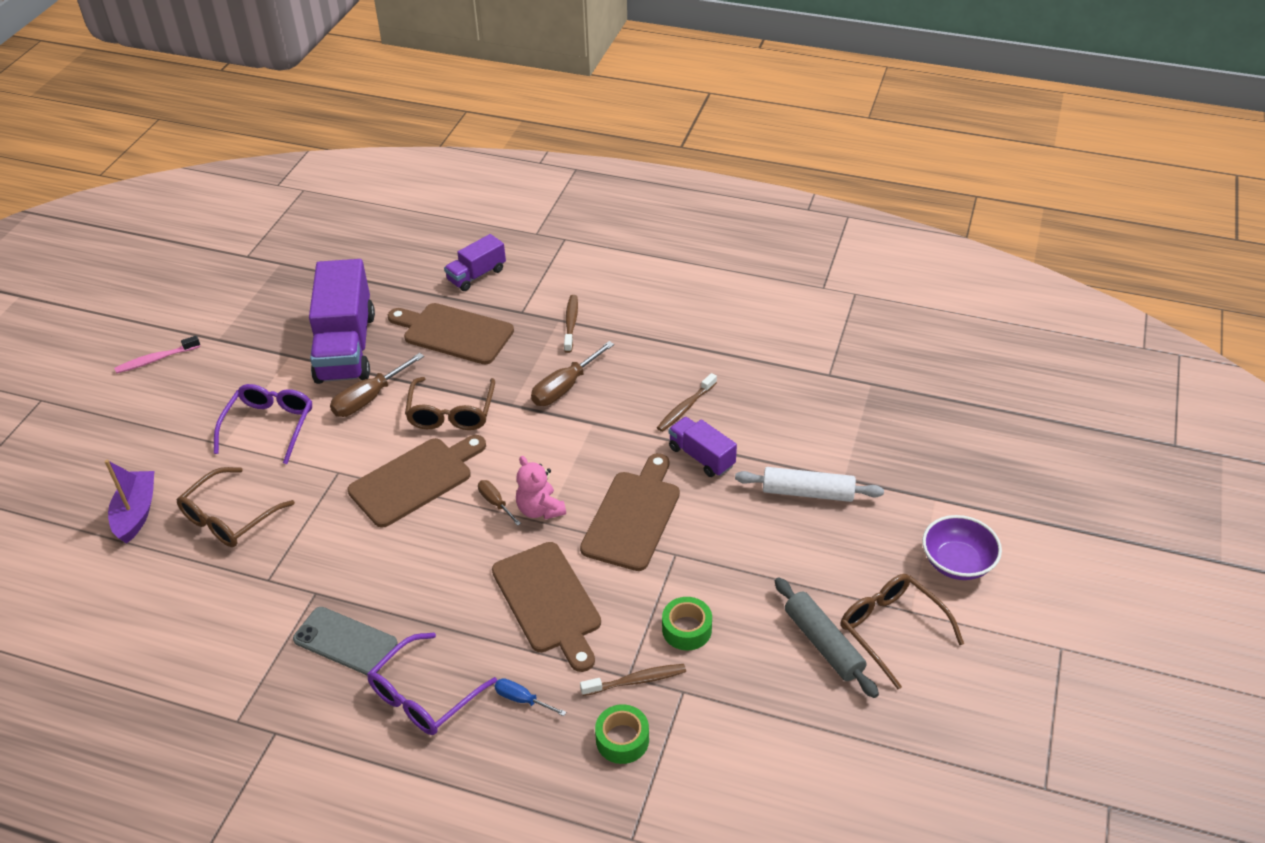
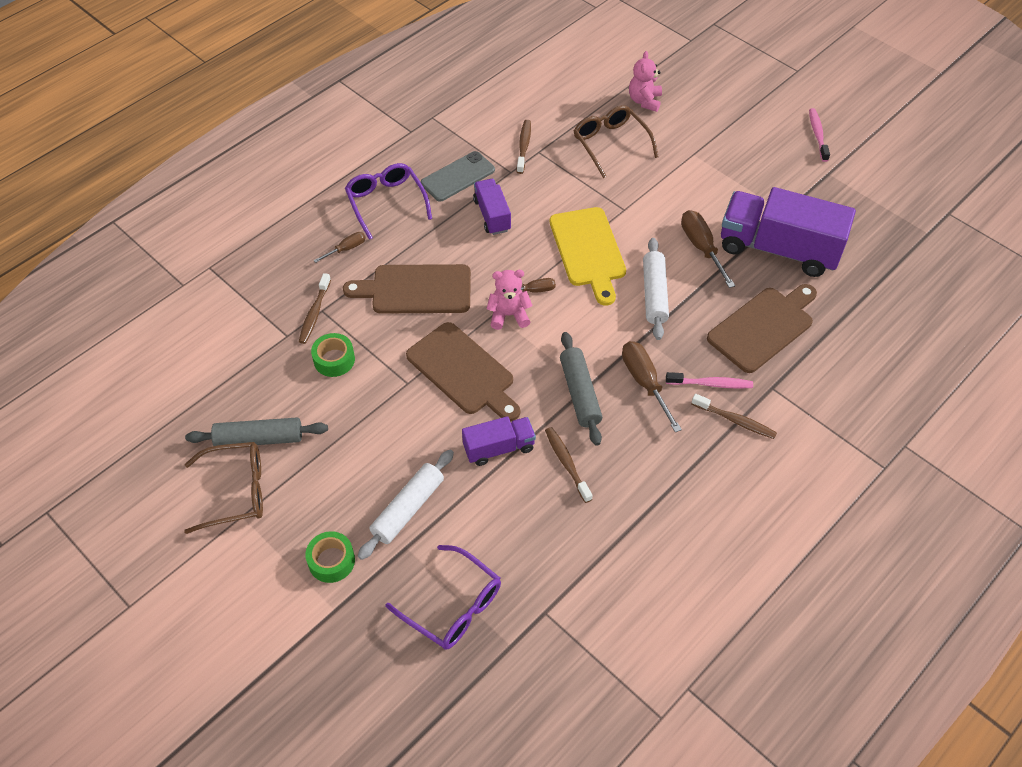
camera: 115 degrees right, 10 degrees up
(136, 513) = (644, 101): purple boat -> pink teddy bear
(262, 597) = (524, 146): none -> brown toothbrush
(269, 426) = (699, 183): purple glasses -> purple glasses (453, 606)
(415, 480) = (588, 250): brown cutting board -> yellow cutting board
(451, 413) = (654, 294): brown glasses -> white rolling pin
(476, 275) = (848, 371): purple truck -> purple truck (492, 215)
(522, 699) = (346, 249): blue screwdriver -> brown screwdriver
(540, 347) = (711, 384): none -> pink toothbrush
(604, 425) = (580, 393): none -> grey rolling pin
(622, 739) = (277, 288): green tape -> green tape (331, 561)
(957, 562) = (259, 582): purple bowl -> none

